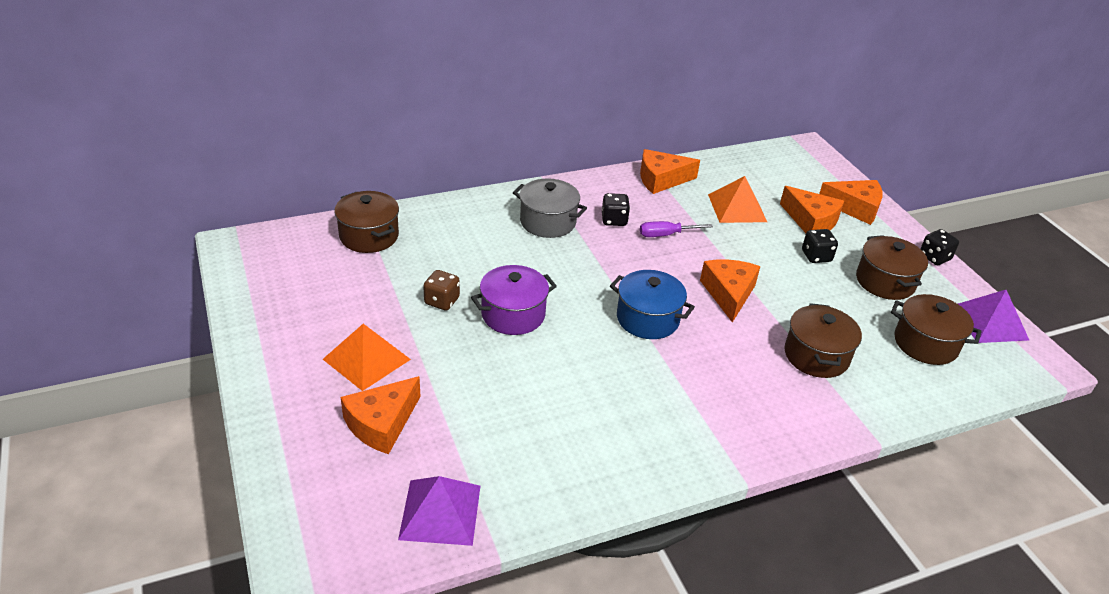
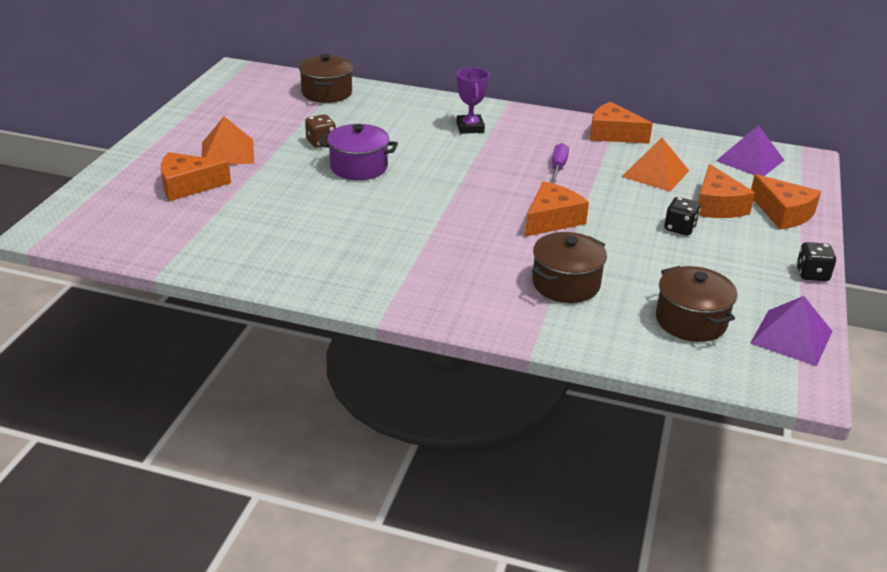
camera: 40 degrees right, 5 degrees down
(440, 512) = (156, 240): purple pyramid -> purple pyramid (750, 160)
(548, 222) = (470, 127): grey pot -> purple trophy
(614, 220) = (527, 144): black dice -> none
(647, 319) = (457, 207): blue pot -> none
(666, 235) = (558, 167): purple screwdriver -> purple screwdriver turned 75 degrees clockwise
(885, 282) = (723, 269): brown pot -> none

